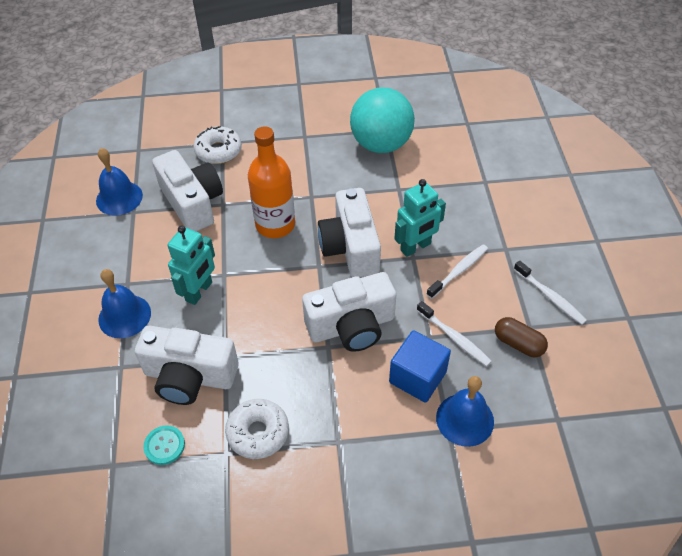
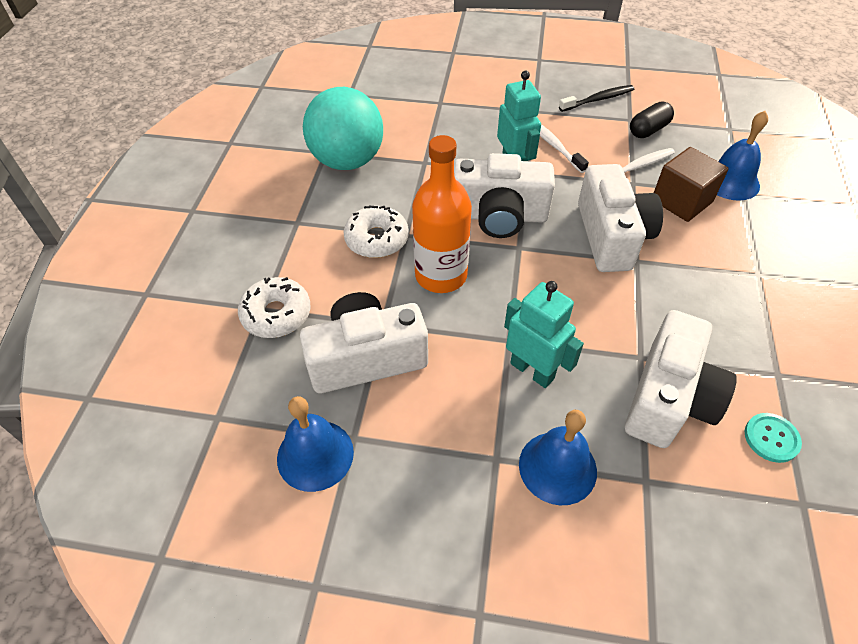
camera: 75 degrees left, 0 degrees up
(258, 433) = (750, 340): white donut -> white donut (377, 239)
(417, 377) = (681, 201): blue cube -> brown cube
(518, 344) = (648, 130): brown capsule -> black capsule
(550, 297) = (598, 99): white toothbrush -> black toothbrush

